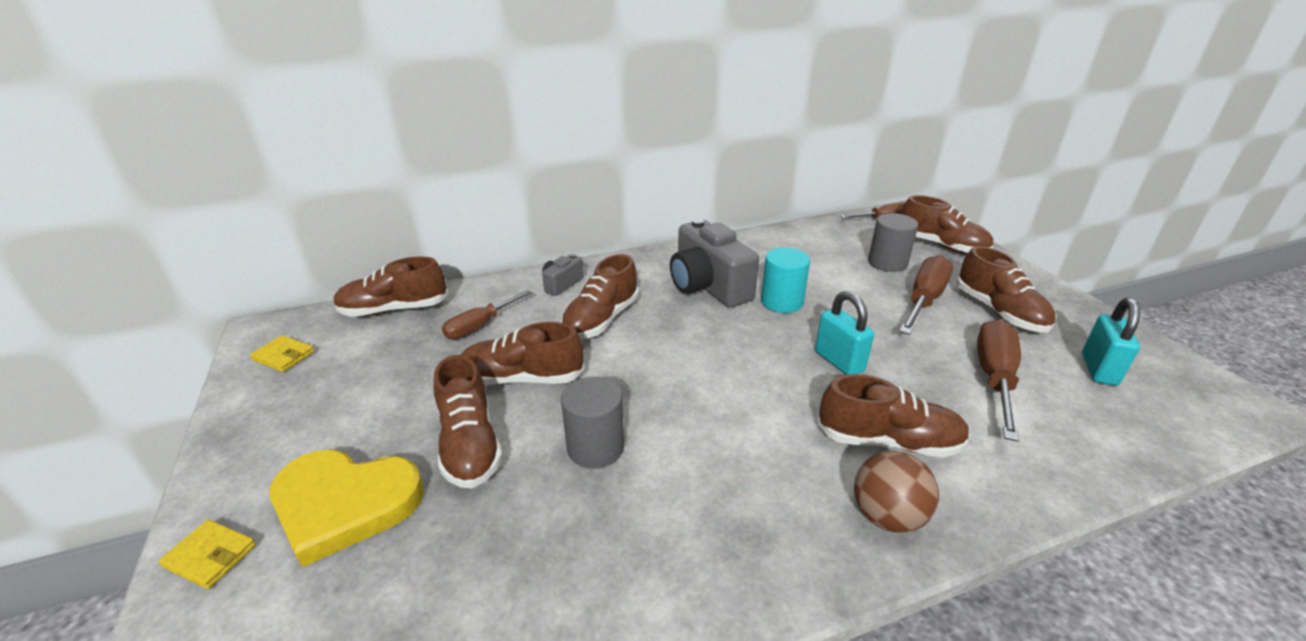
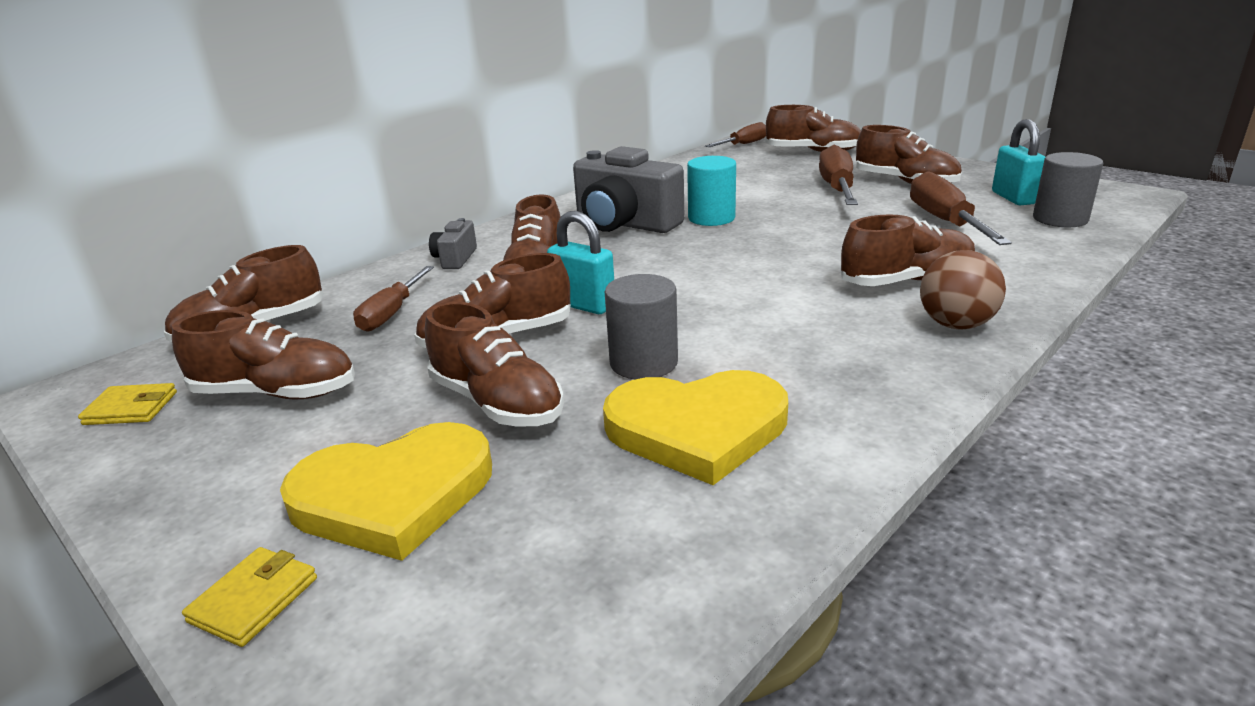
camera: 25 degrees left, 5 degrees down
(211, 556) = (254, 600): yellow wallet -> yellow wallet turned 60 degrees counterclockwise
(360, 375) = (276, 393): none -> brown shoe
(573, 538) = (697, 429): none -> yellow heart
(839, 361) = (809, 244): turquoise padlock -> turquoise padlock (584, 305)
(887, 263) = (779, 172): grey cylinder -> grey cylinder (1060, 219)

